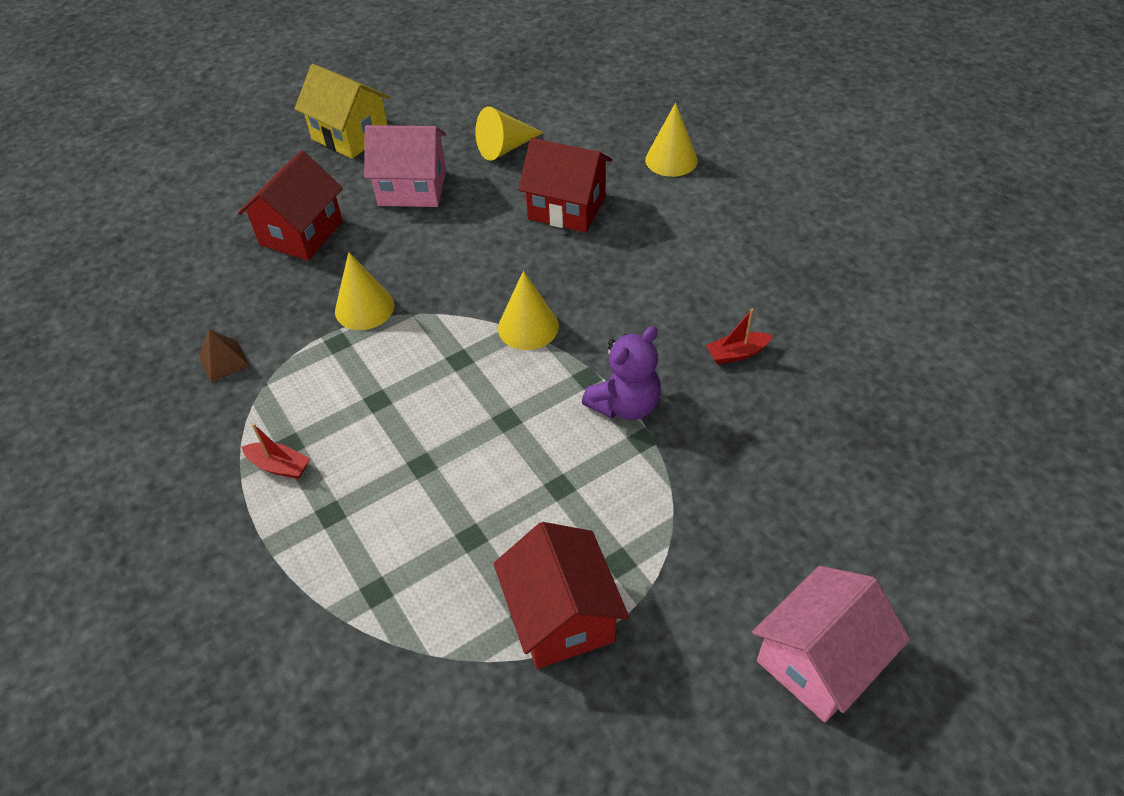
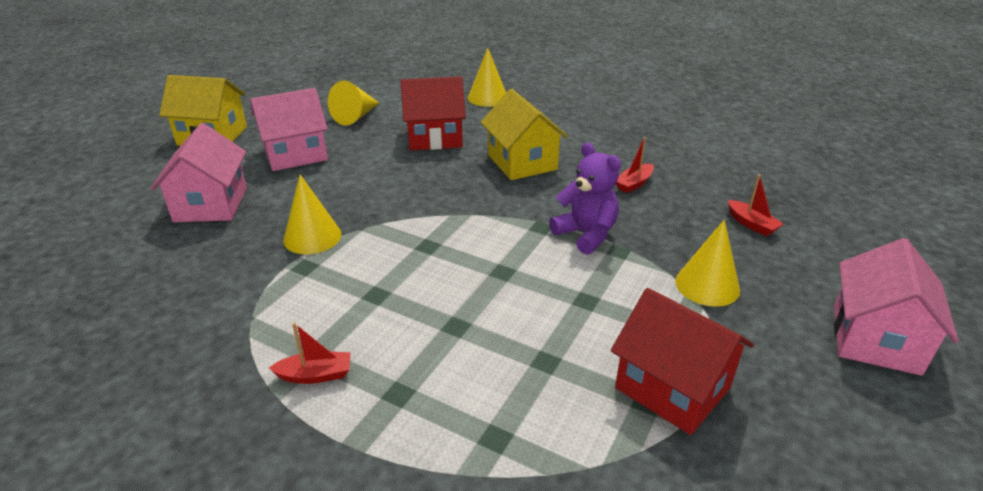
camera: 30 degrees left, 15 degrees down
(224, 361) = (194, 313): brown pyramid -> none
(301, 233) = (211, 204): red house -> pink house
(528, 327) = (467, 210): yellow cone -> yellow cone (707, 285)
(625, 405) = (586, 234): purple teddy bear -> purple teddy bear turned 60 degrees counterclockwise
(635, 277) = (522, 162): none -> yellow house
(823, 462) = (751, 224): none -> red boat

